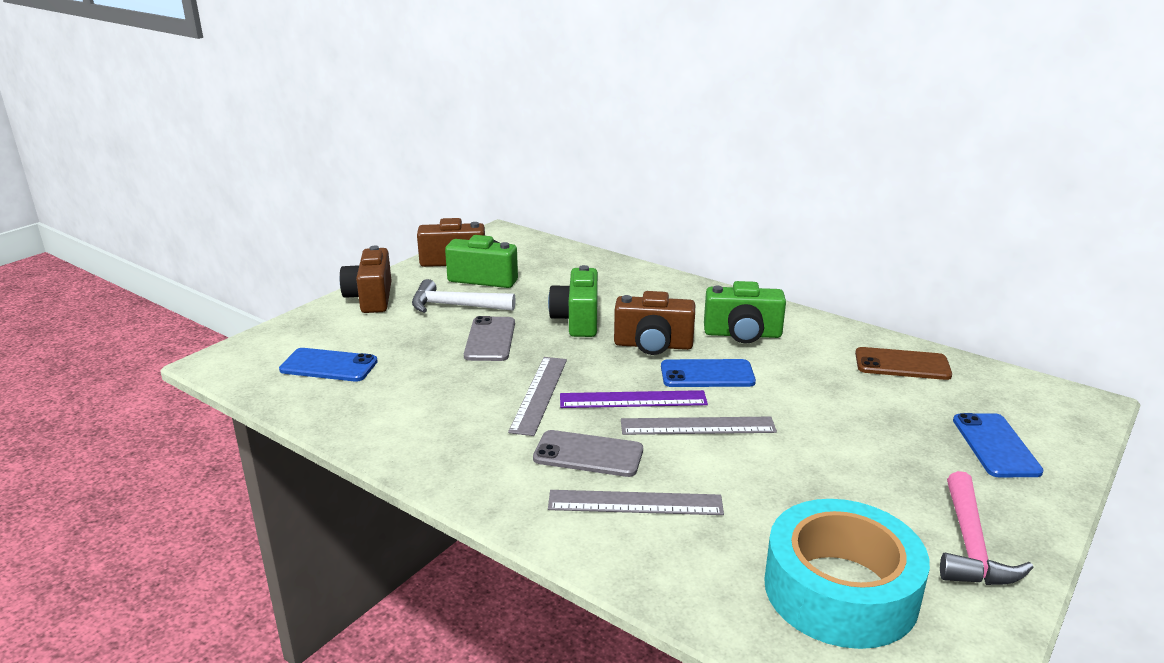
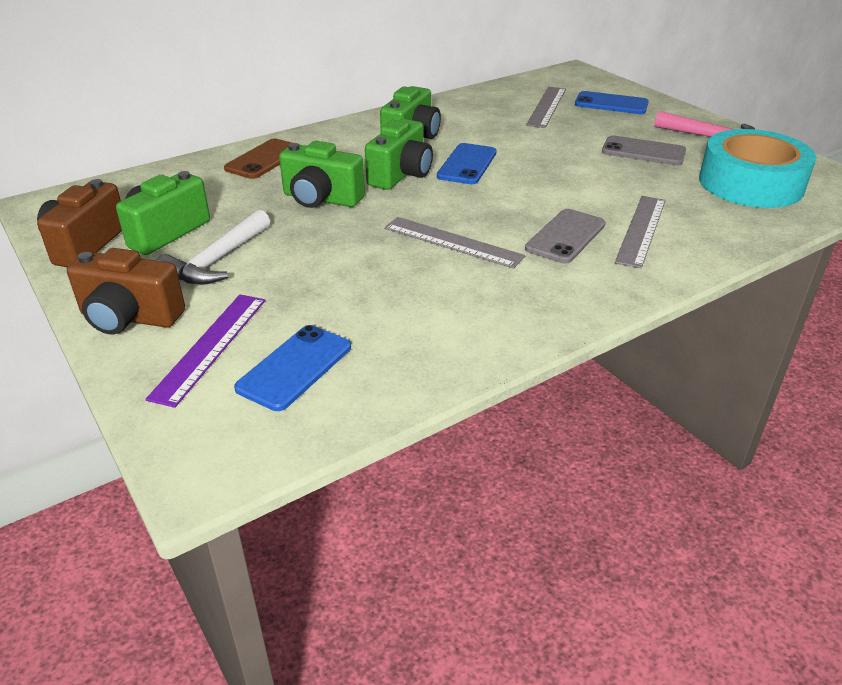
camera: 70 degrees left, 10 degrees up
(490, 339) = (320, 251): grey phone -> grey phone (643, 151)
(633, 400) = (489, 201): purple ruler -> purple ruler (210, 346)
(653, 345) = (401, 175): brown camera -> green camera
(697, 426) = (544, 185): grey ruler -> grey ruler (547, 107)
(902, 364) = (498, 100): brown phone -> brown phone (264, 159)

